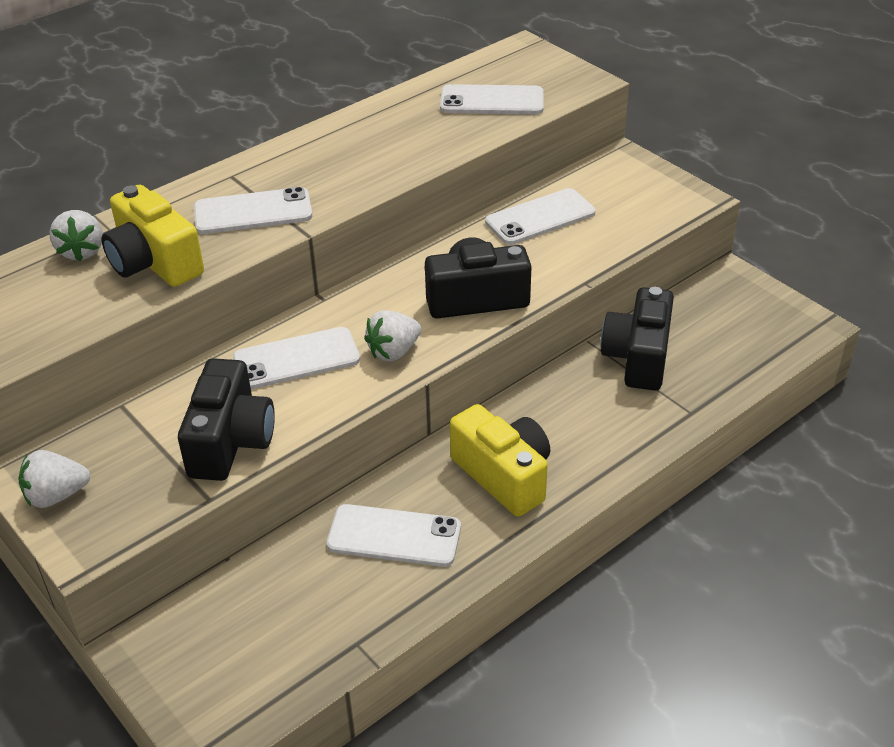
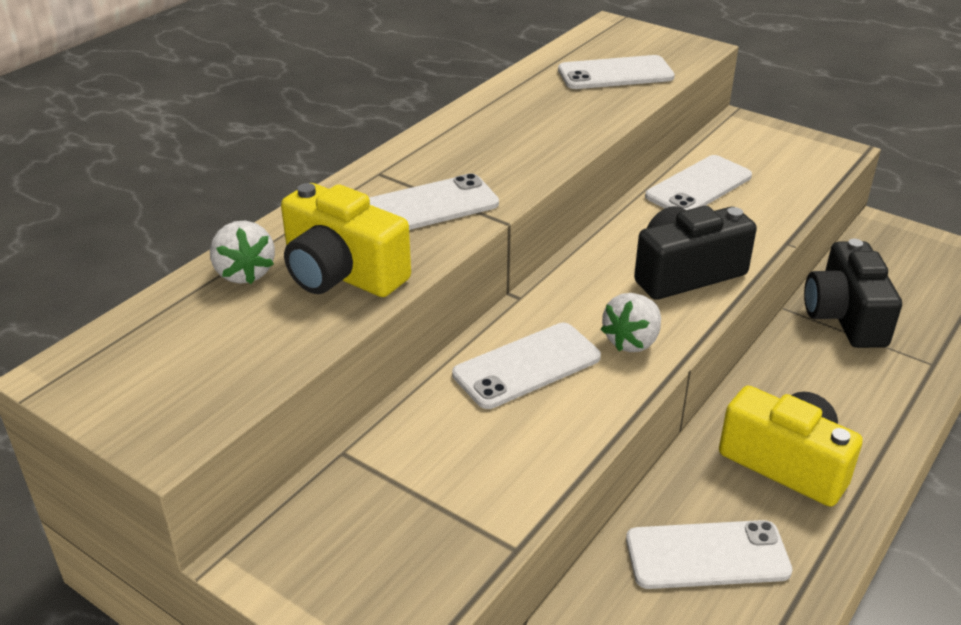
camera: 15 degrees left, 5 degrees down
(56, 496) = (315, 581): white strawberry -> none
(230, 441) = (503, 473): black camera -> none

